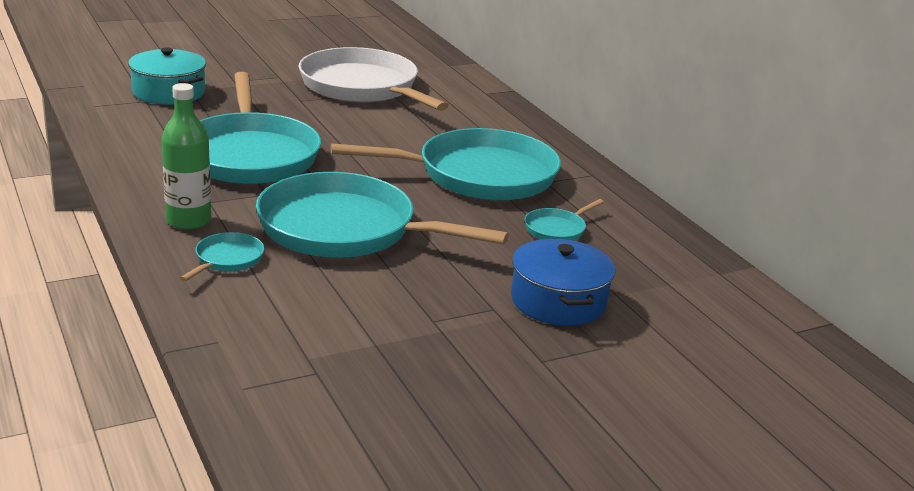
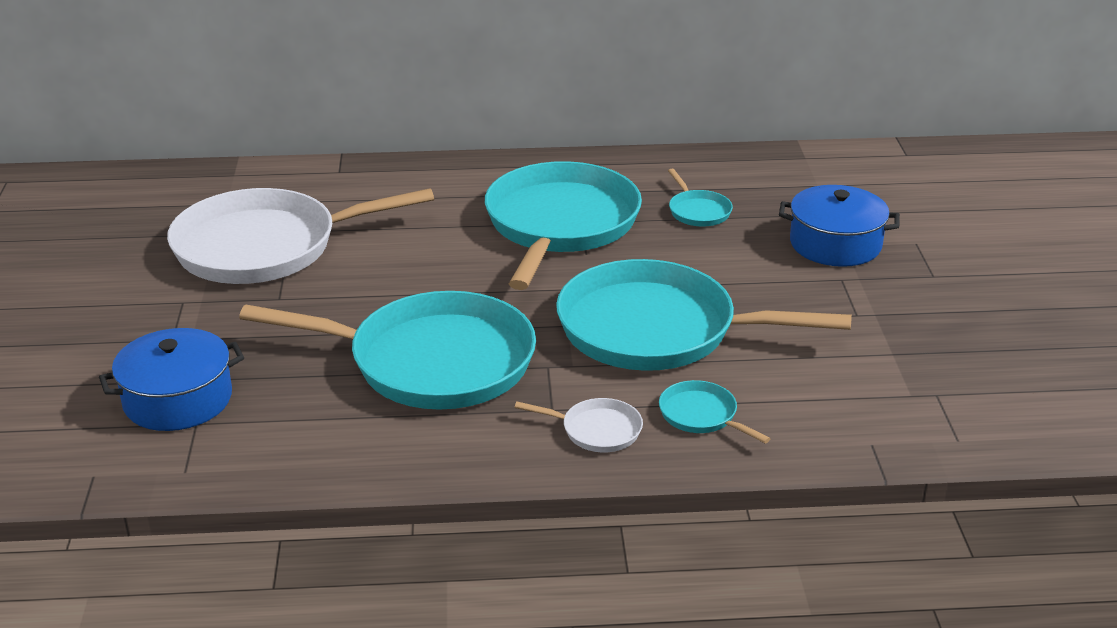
camera: 65 degrees left, 5 degrees up
(168, 92) = (178, 399): turquoise pot -> blue pot
(188, 221) = (597, 430): green bottle -> white pan
(344, 229) = (656, 329): turquoise pan -> turquoise pan turned 60 degrees clockwise

